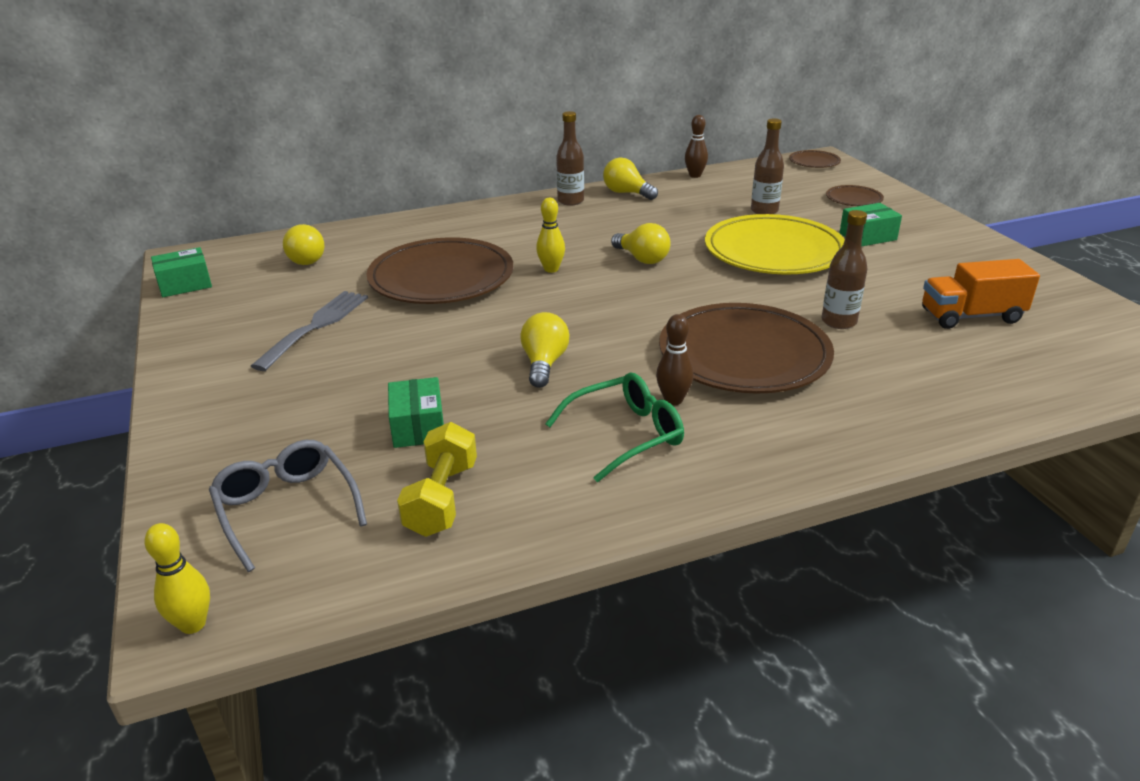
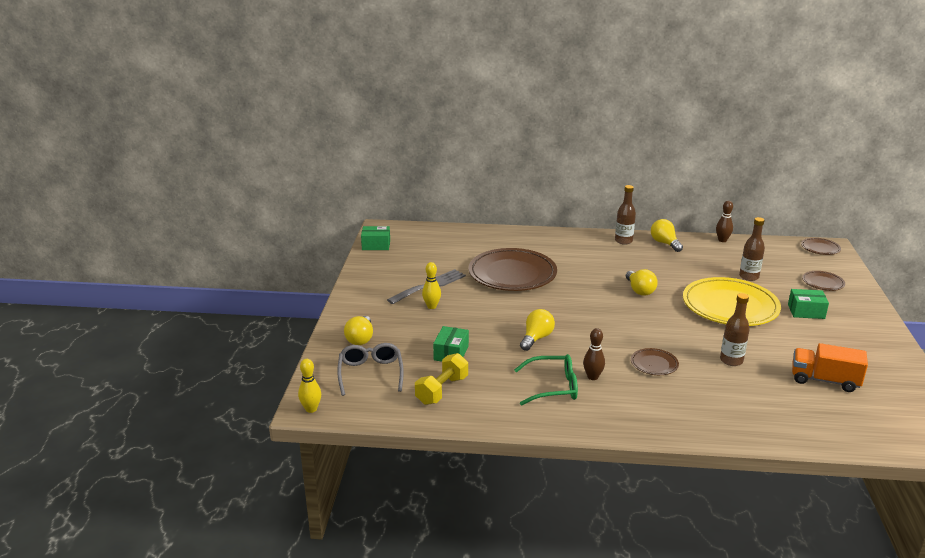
camera: 25 degrees right, 5 degrees down
(306, 259) = (445, 244): yellow light bulb -> yellow light bulb (360, 339)
(551, 269) = (579, 284): yellow bowling pin -> yellow bowling pin (431, 306)
(744, 355) = (654, 364): brown plate -> brown plate, size x0.45

